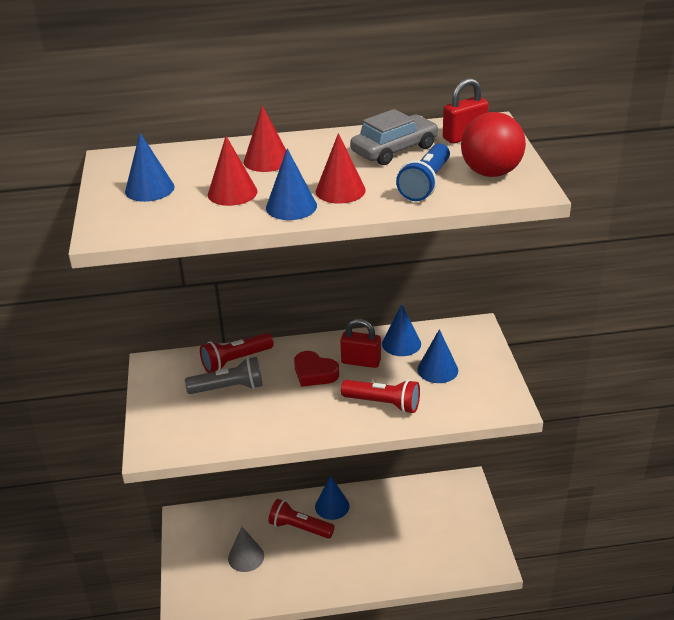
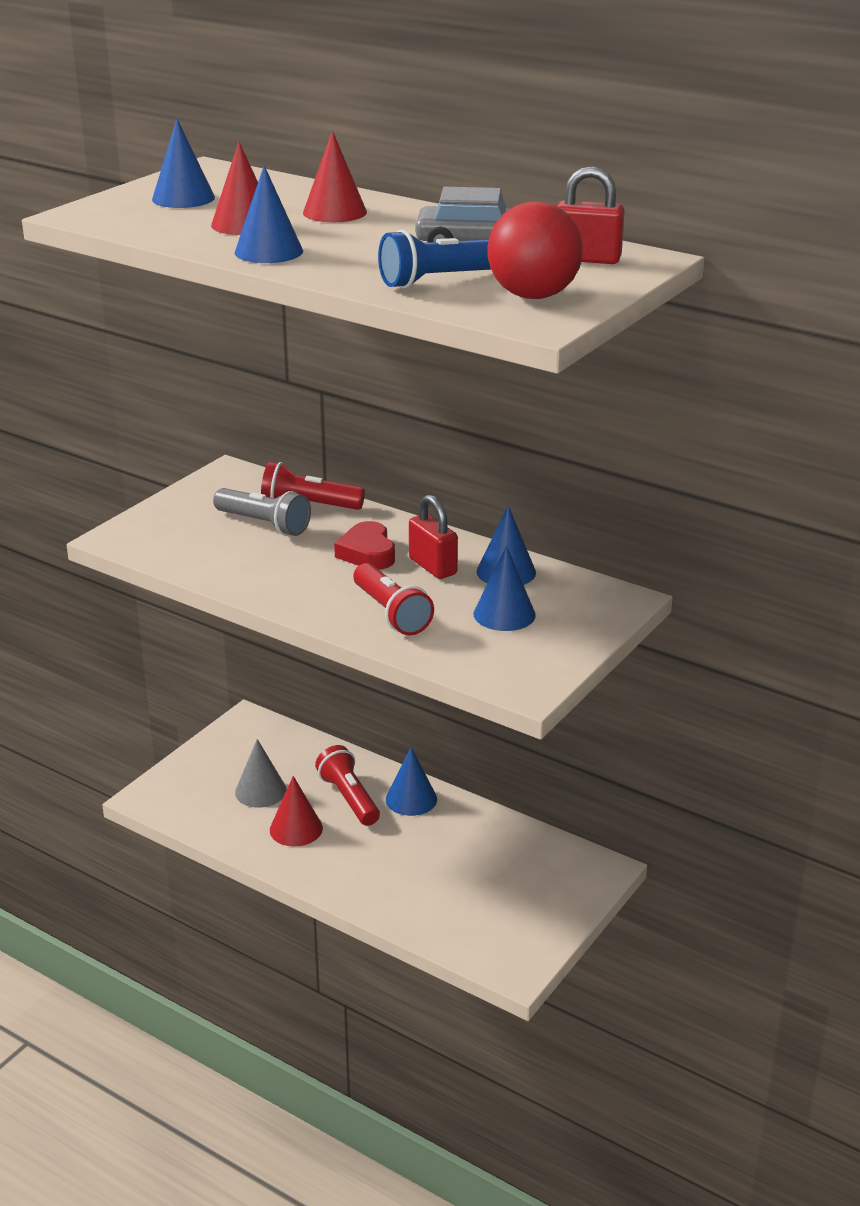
camera: 40 degrees right, 5 degrees down
(340, 190) = (343, 256): red cone -> red cone (296, 829)

